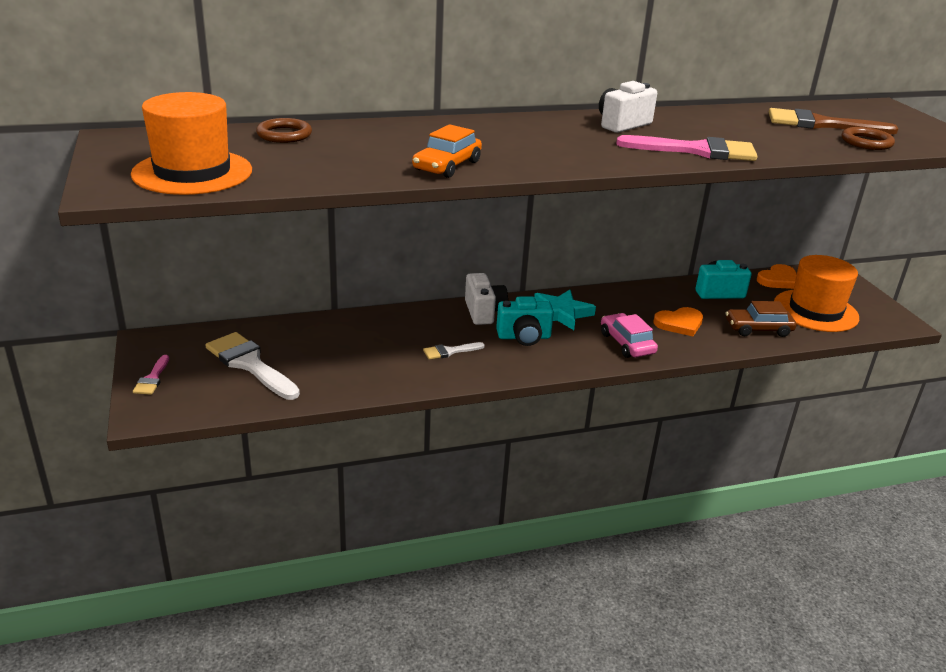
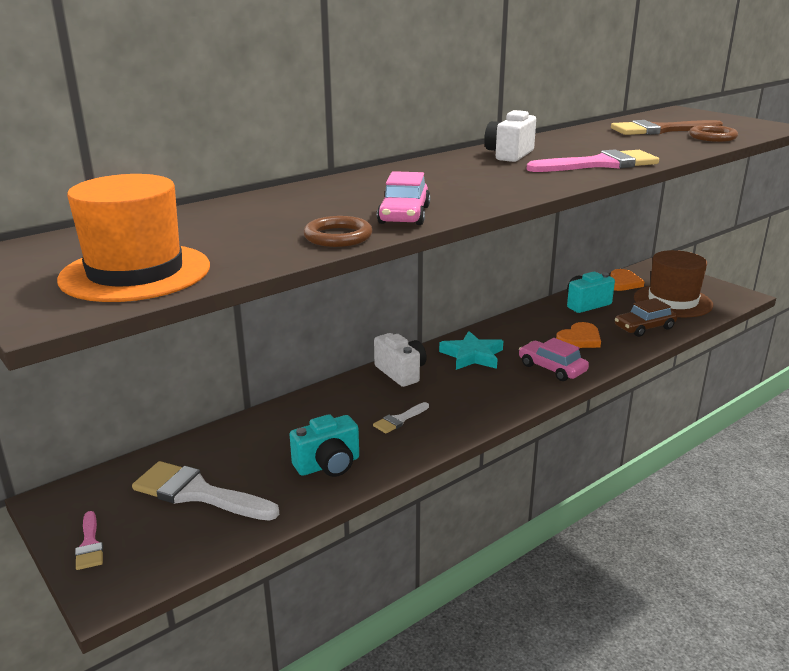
camera: 20 degrees left, 5 degrees down
(284, 134) = (197, 217): brown ring -> brown ring (338, 236)
(447, 166) = (404, 215): orange car -> pink car
(524, 337) = (457, 386): turquoise camera -> turquoise camera (328, 465)
(815, 311) = (672, 301): orange hat -> brown hat

